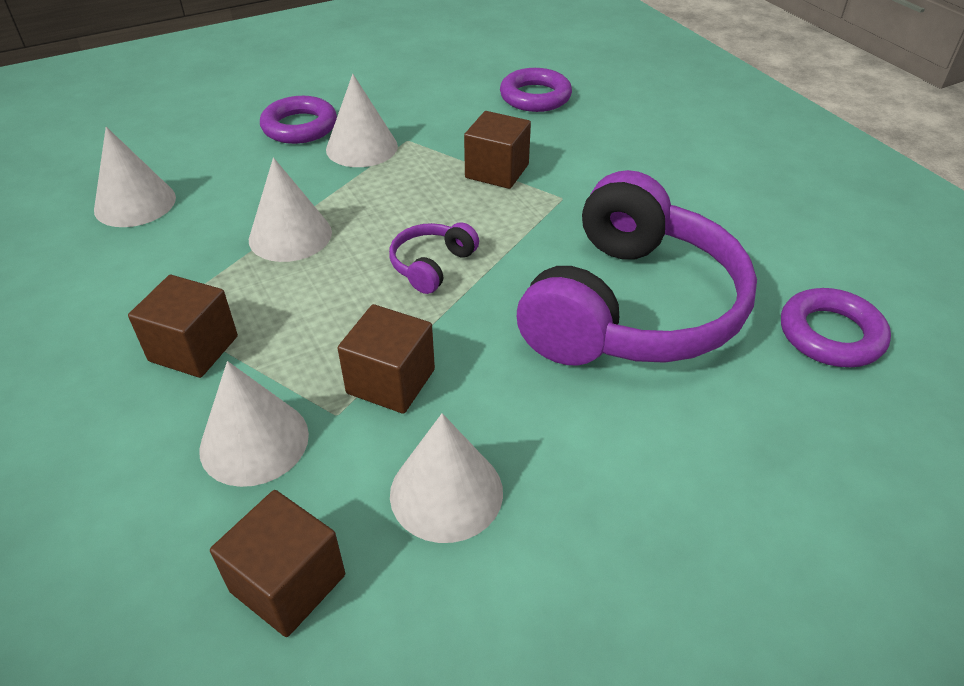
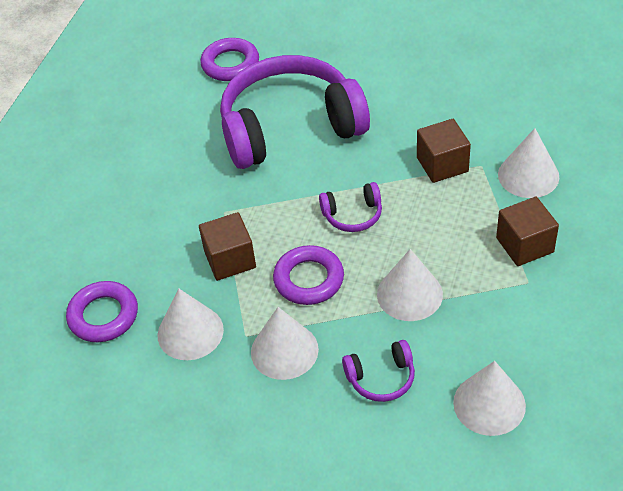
camera: 130 degrees left, 5 degrees up
(255, 172) = (381, 378): none -> purple headphones
(288, 583) = (554, 115): brown cube -> none
(299, 127) = (302, 414): purple ring -> purple ring (309, 279)
(446, 492) = (466, 108): white cone -> white cone (190, 332)

